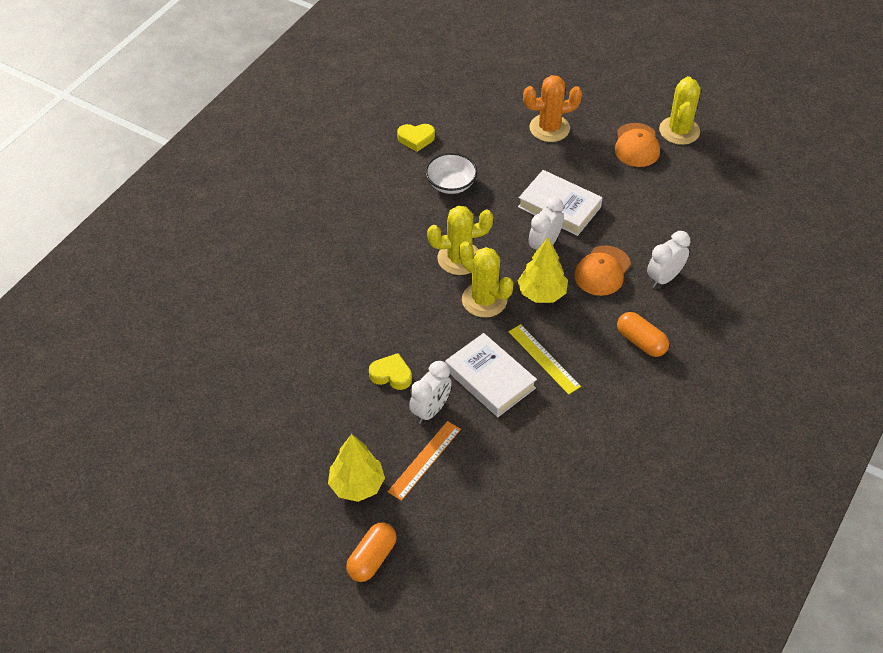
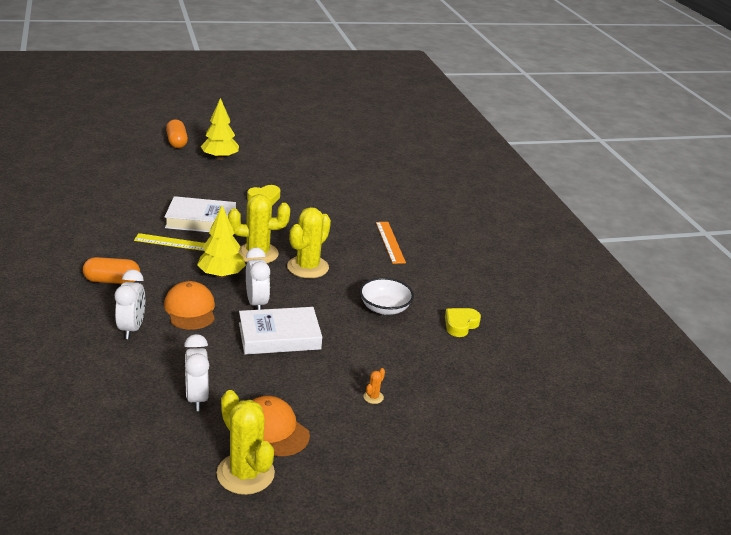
camera: 130 degrees right, 20 degrees down
(424, 460) = (195, 177): orange ruler -> orange ruler (390, 242)
(430, 410) = (219, 195): white clock -> white clock (197, 398)
(549, 128) = (373, 397): orange cactus -> orange cactus, size x0.40

